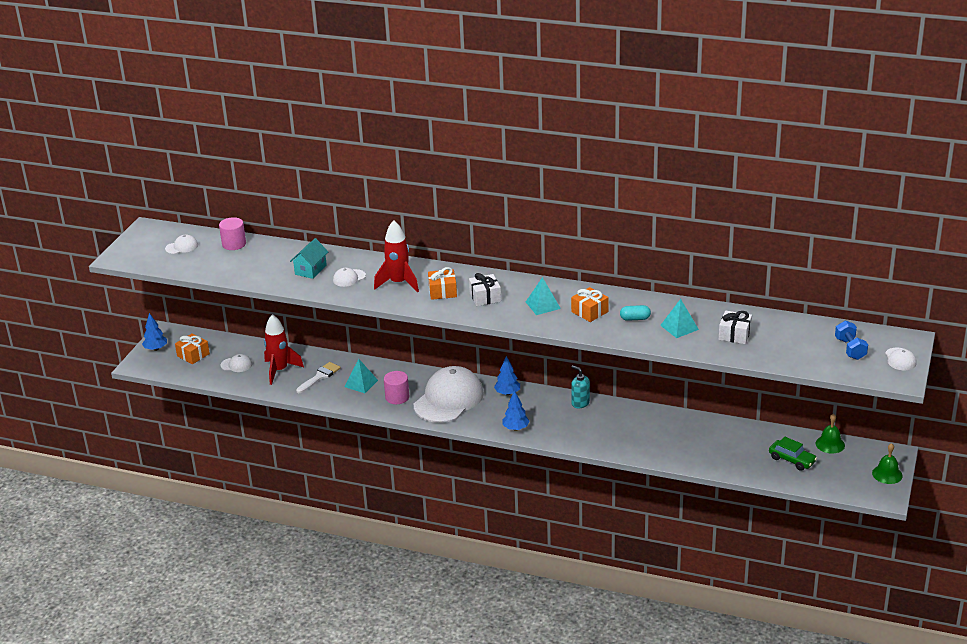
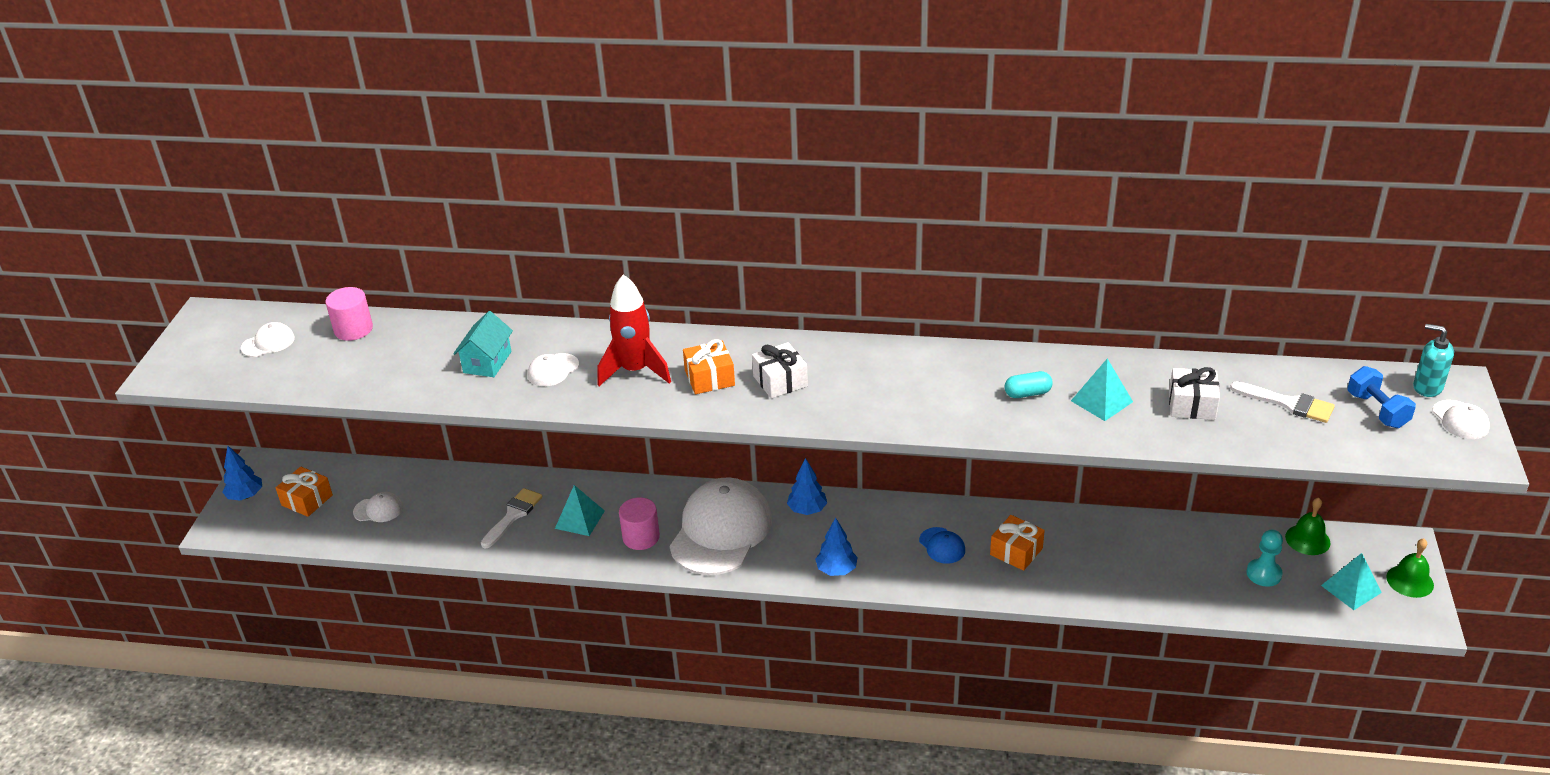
camera: 10 degrees left, 5 degrees up
(280, 370) = (448, 512): red rocket -> none
(543, 305) = (875, 385): turquoise pyramid -> turquoise pyramid (1351, 589)
(580, 403) = (920, 514): turquoise soap dispenser -> turquoise soap dispenser (1427, 387)
(588, 422) = (942, 546): none -> blue cap
(589, 312) = (953, 389): orange gift -> orange gift (1016, 551)
(792, 460) = (1264, 574): green car -> turquoise pawn
(796, 340) = (1288, 404): none -> white brush

